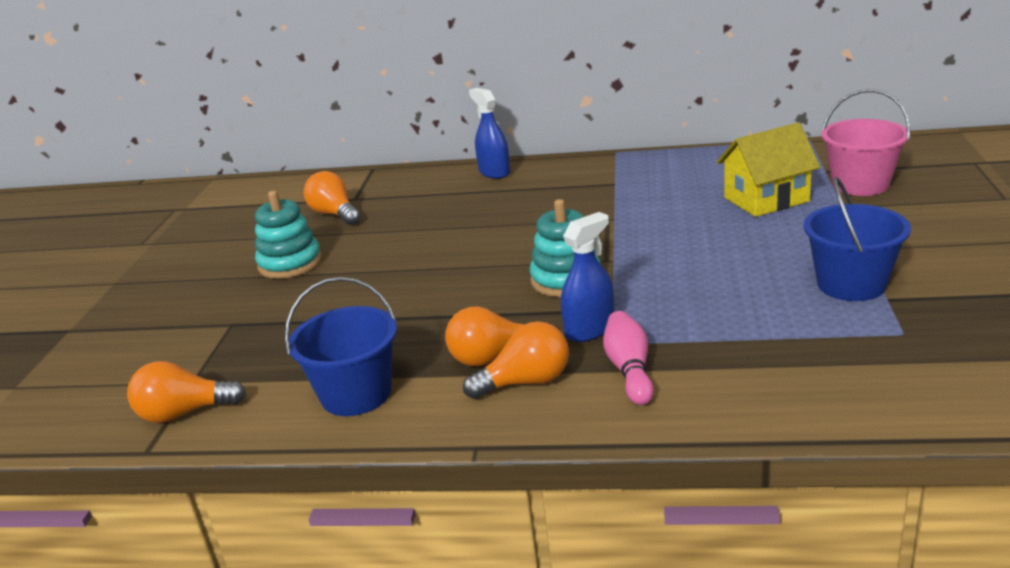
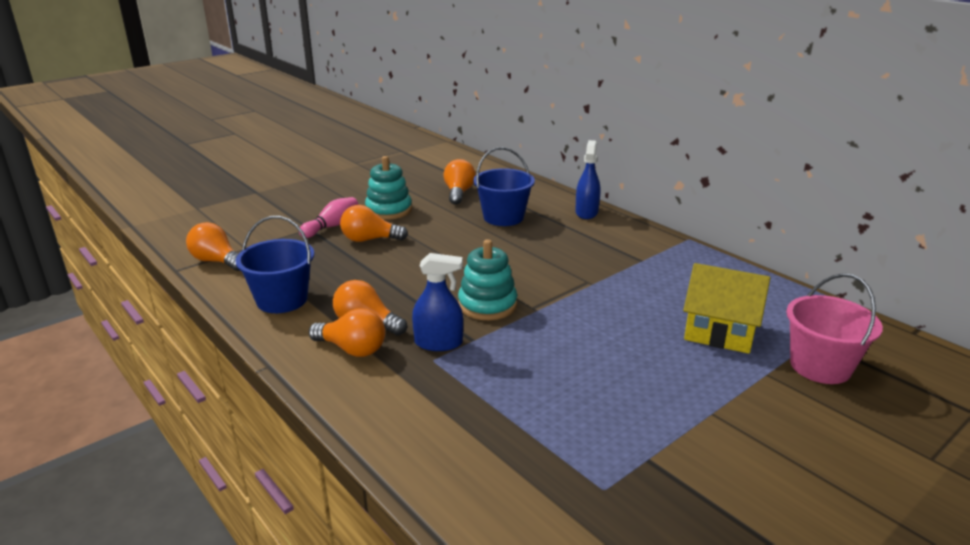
camera: 40 degrees right, 0 degrees up
(330, 296) = (369, 240): none -> orange light bulb
(629, 370) = (408, 381): pink bowling pin -> pink bowling pin (332, 226)
(851, 284) = (645, 430): blue bucket -> blue bucket (503, 217)

